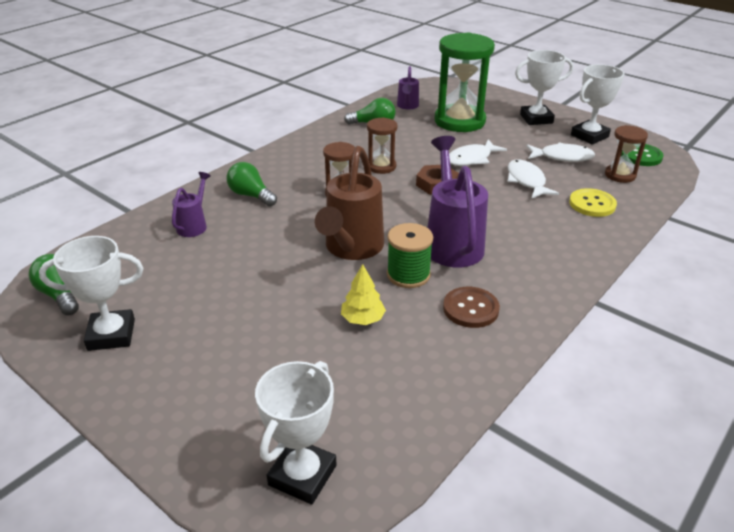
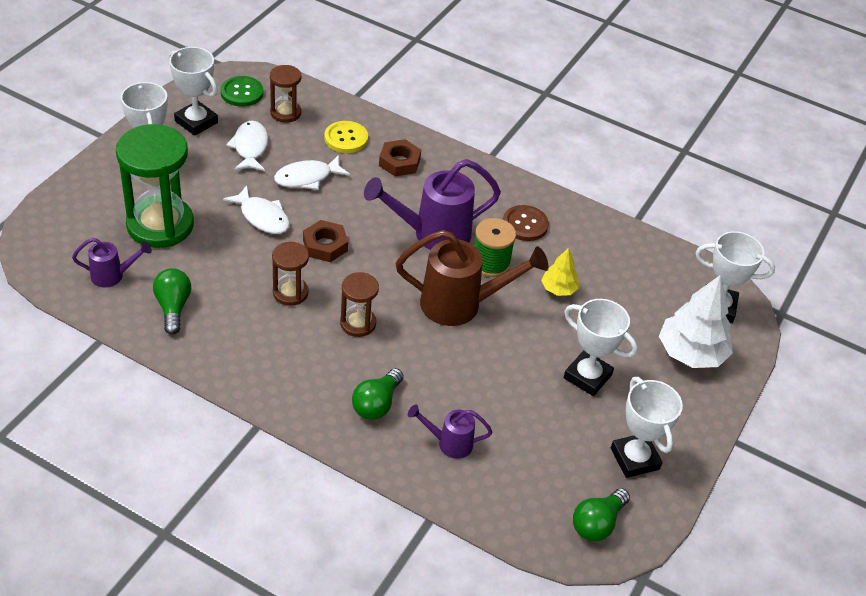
camera: 105 degrees left, 10 degrees up
(230, 420) = (691, 353): none -> white tree
(231, 319) = (587, 376): none -> white trophy
(563, 232) = (399, 162): none -> brown nut

